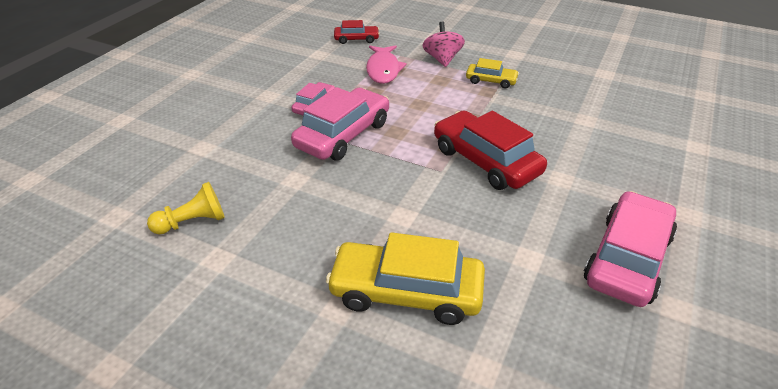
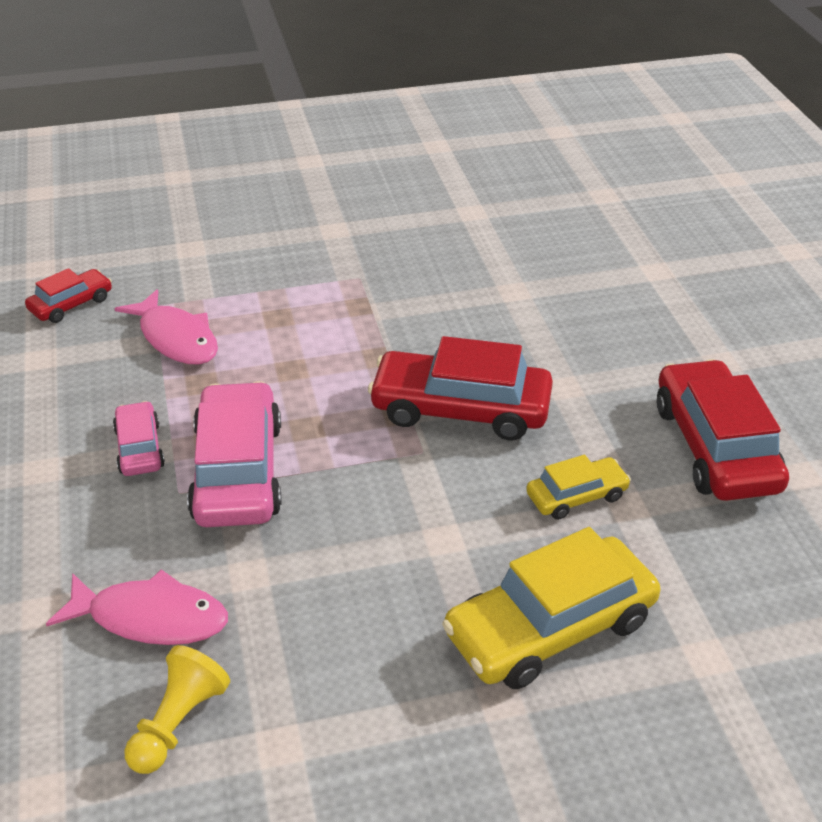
camera: 40 degrees left, 0 degrees up
(235, 174) = (151, 618): none -> pink fish
(442, 59) = (244, 282): pink spinning top -> none
(491, 81) = (346, 287): yellow car -> yellow car (576, 496)
(627, 259) = (715, 447): pink car -> red car

